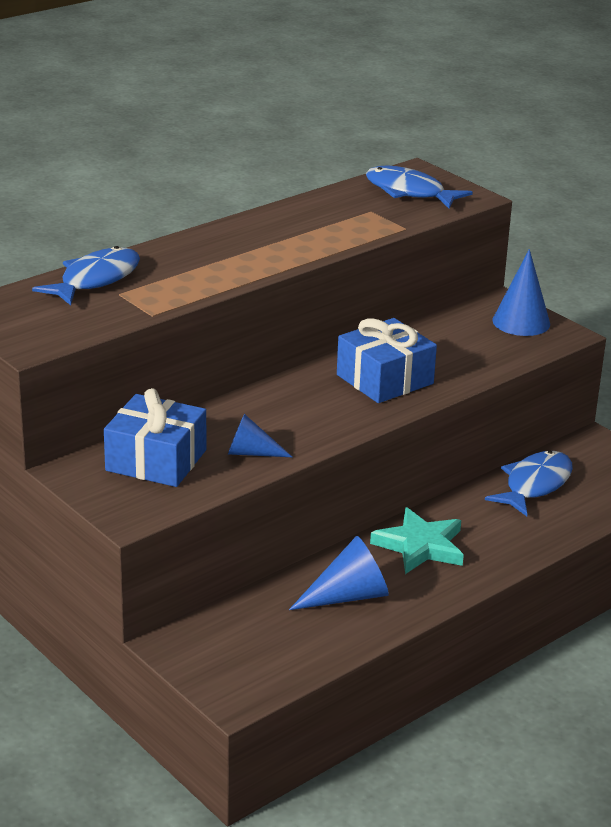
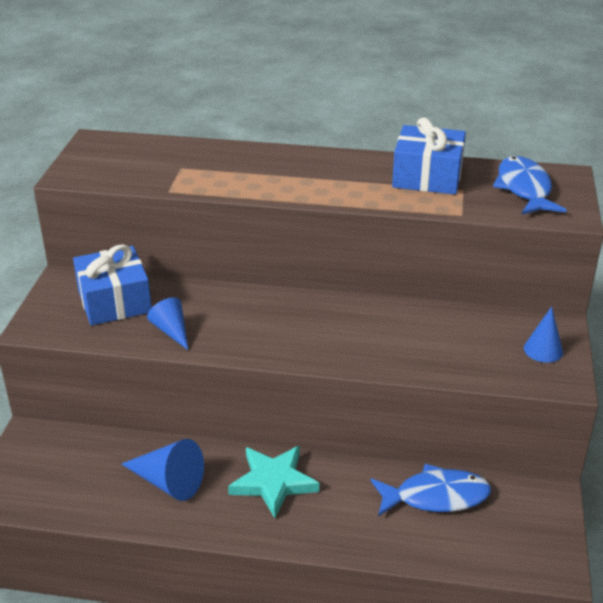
camera: 50 degrees right, 5 degrees up
(95, 280) = (187, 153): blue fish -> none
(385, 379) = (352, 333): blue gift -> blue gift (427, 177)
(521, 322) = (543, 350): blue cone -> blue cone, size x0.66

